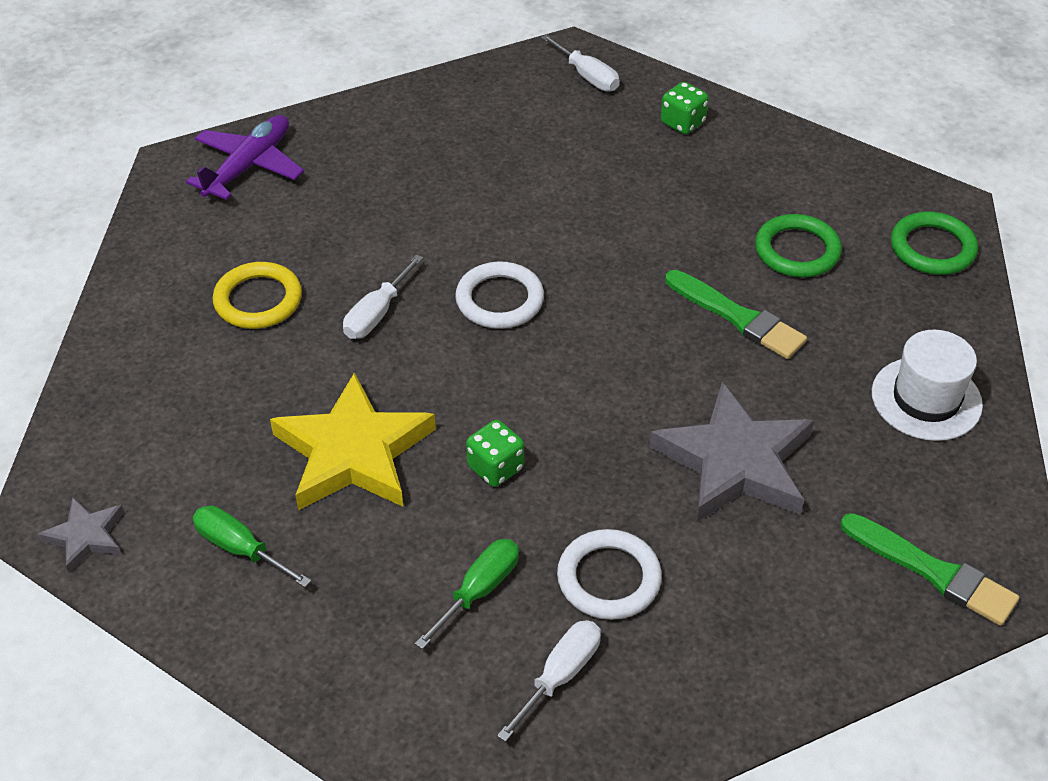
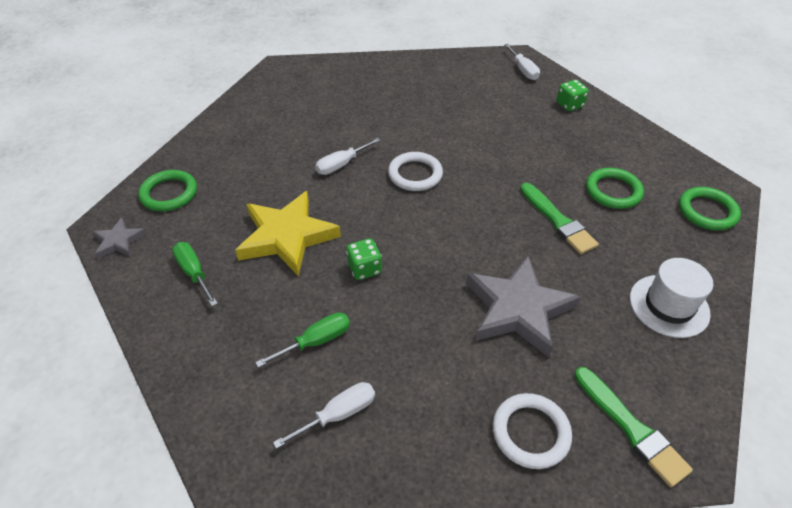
camera: 20 degrees right, 0 degrees up
(120, 437) = (169, 193): none -> green ring
(249, 166) = (315, 75): purple plane -> none
(258, 300) = (282, 142): yellow ring -> none
(609, 578) = (401, 360): white ring -> white ring (530, 432)

